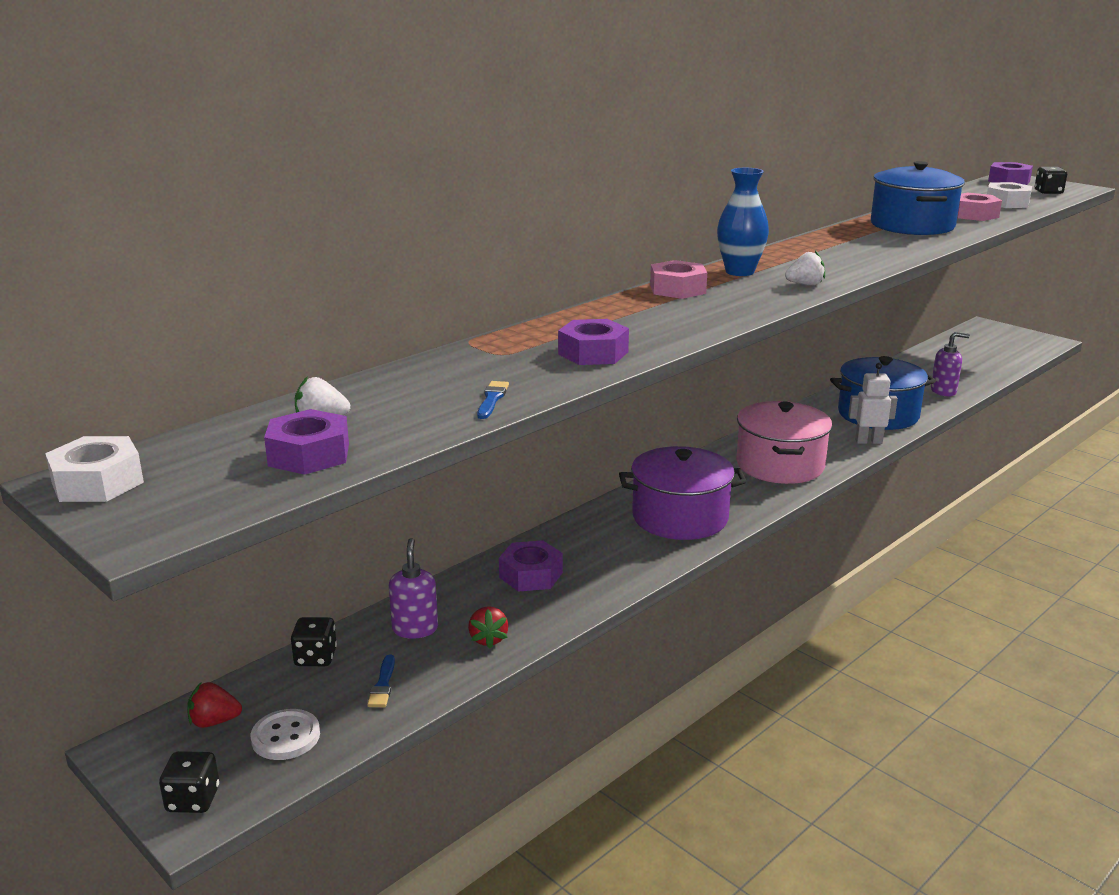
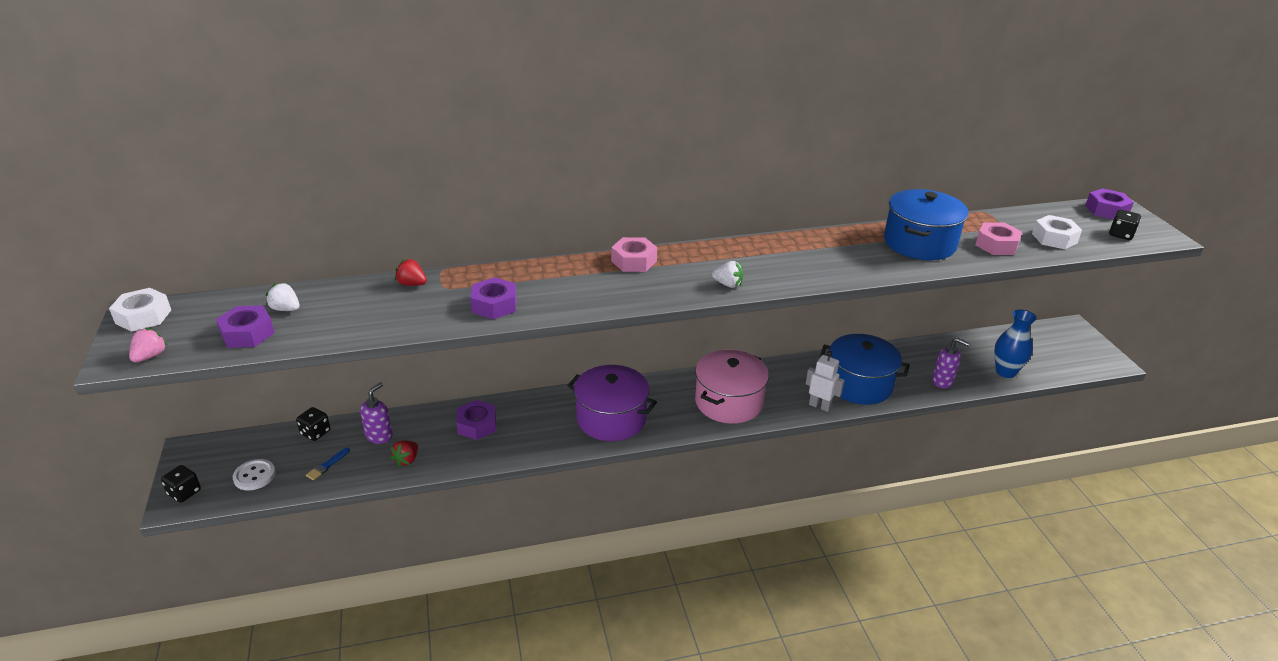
camera: 30 degrees right, 10 degrees up
(193, 515) = (150, 356): none -> pink strawberry
(214, 721) = (235, 451): red strawberry -> red strawberry (412, 284)
(492, 399) = (386, 325): blue brush -> none
(739, 272) = (702, 256): blue vase -> blue vase (1005, 372)

